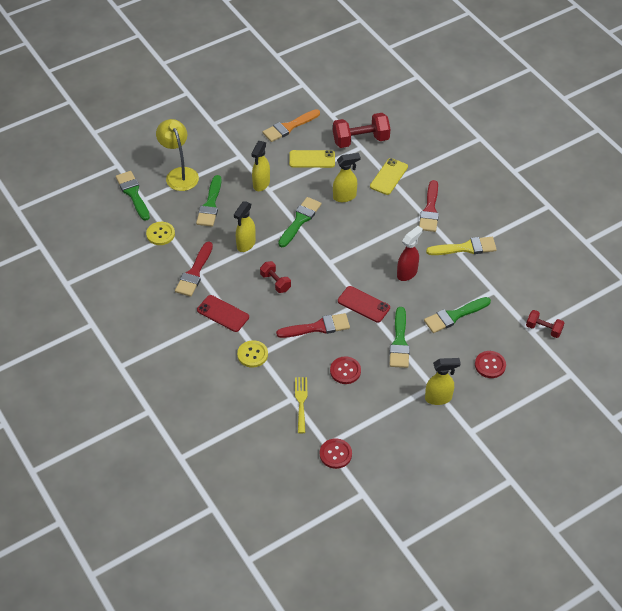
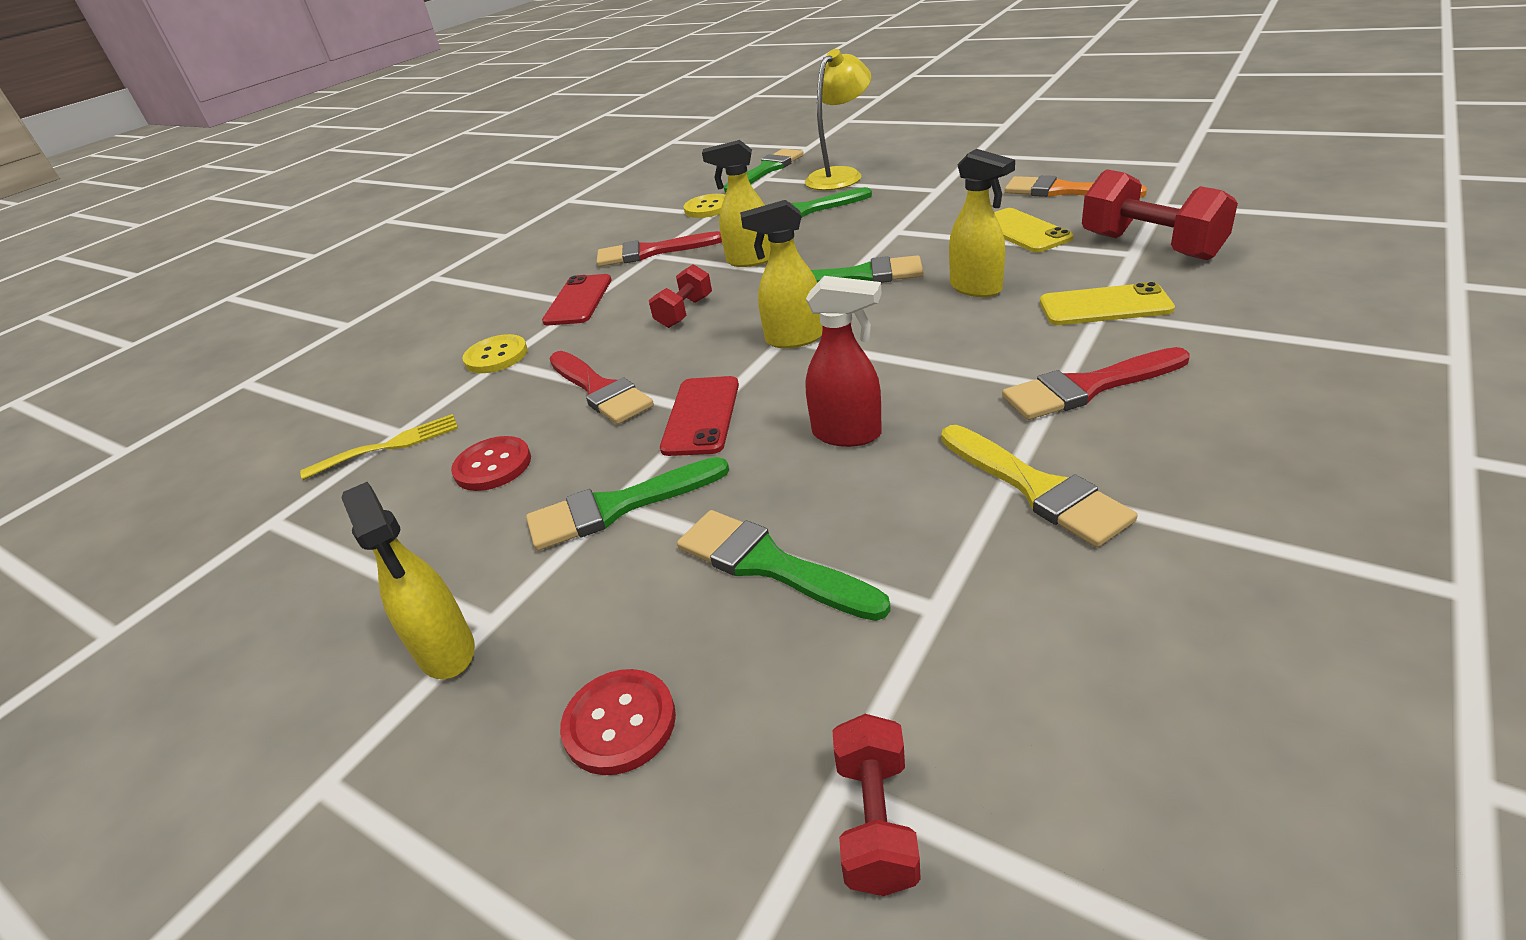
camera: 70 degrees right, 15 degrees down
(261, 184) = (900, 222): yellow spray bottle -> yellow spray bottle (793, 339)
(335, 454) = (242, 544): red button -> none

